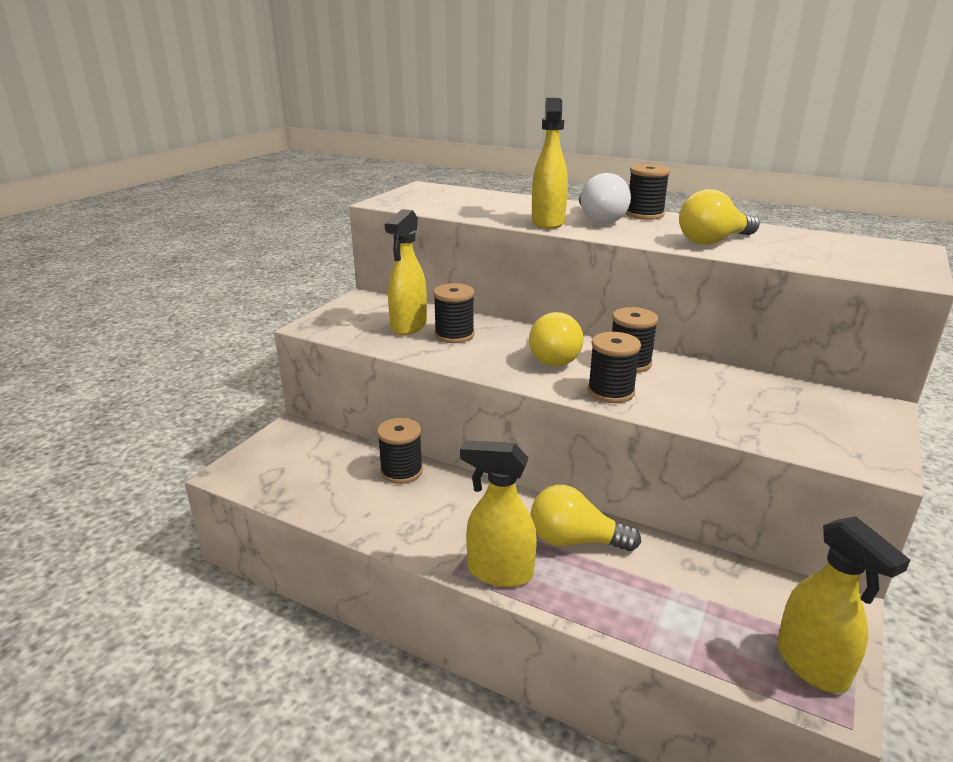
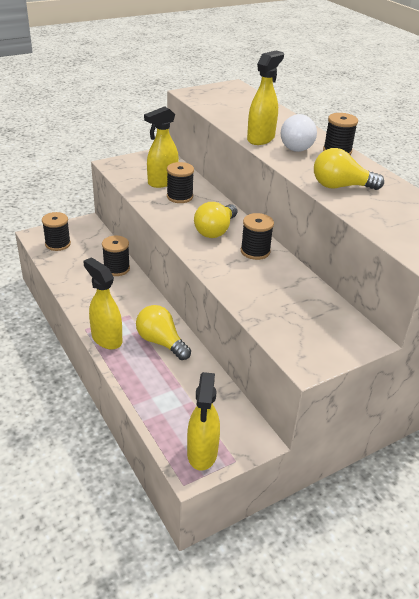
camera: 30 degrees right, 10 degrees up
(611, 392) = (217, 264): black spool -> black spool (58, 244)

